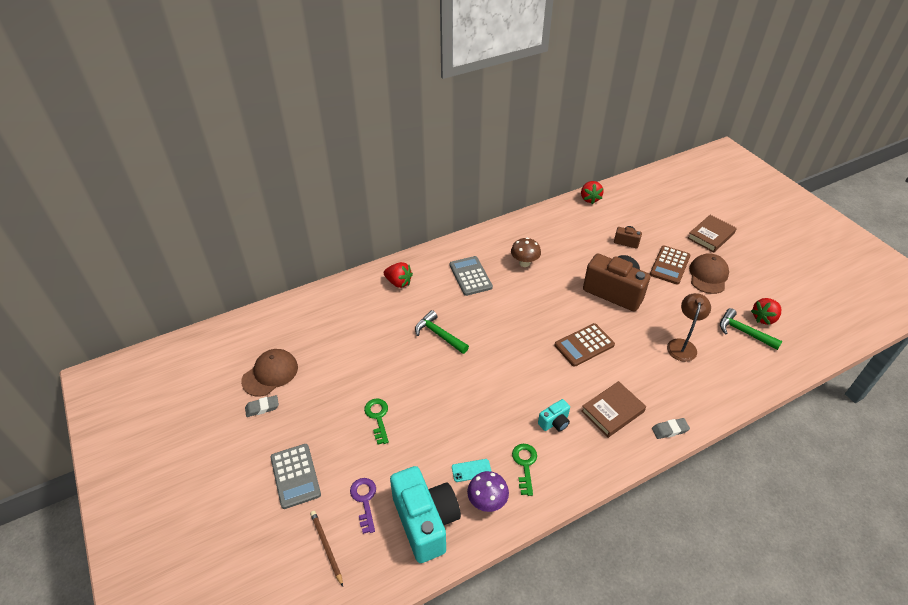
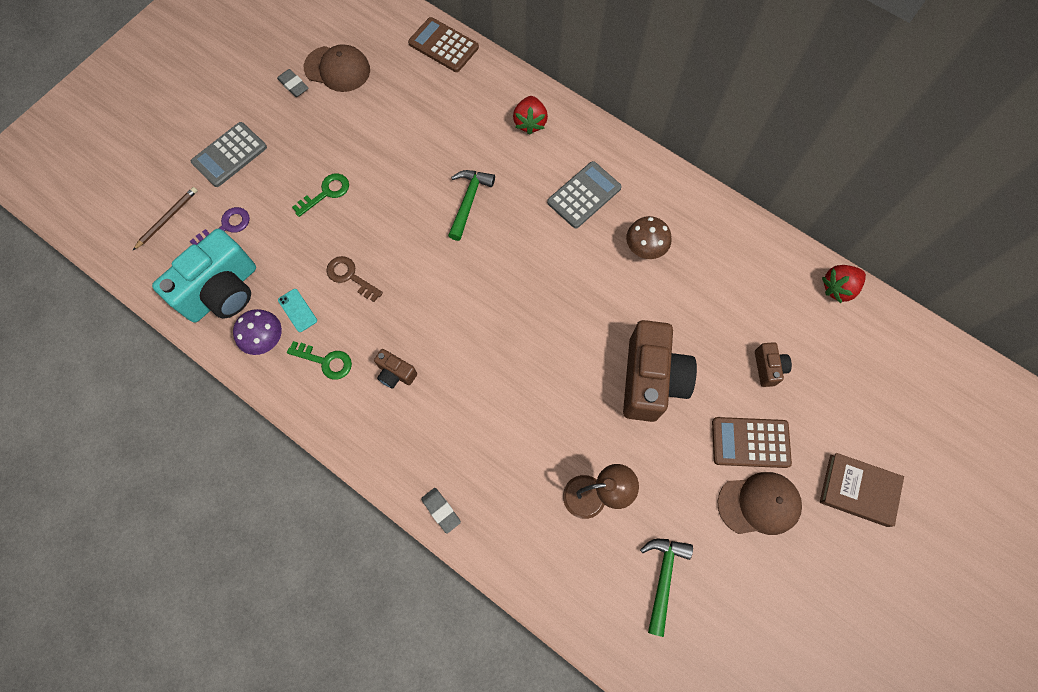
camera: 65 degrees right, 25 degrees up
(460, 425) = (350, 276): none -> brown key
(525, 465) = (325, 361): green key -> green key turned 45 degrees clockwise
(554, 422) = (396, 373): turquoise camera -> brown camera
(584, 345) = (532, 370): brown calculator -> brown calculator (443, 45)
(612, 411) = (440, 434): brown book -> none
(764, 318) = (708, 604): red strawberry -> none

